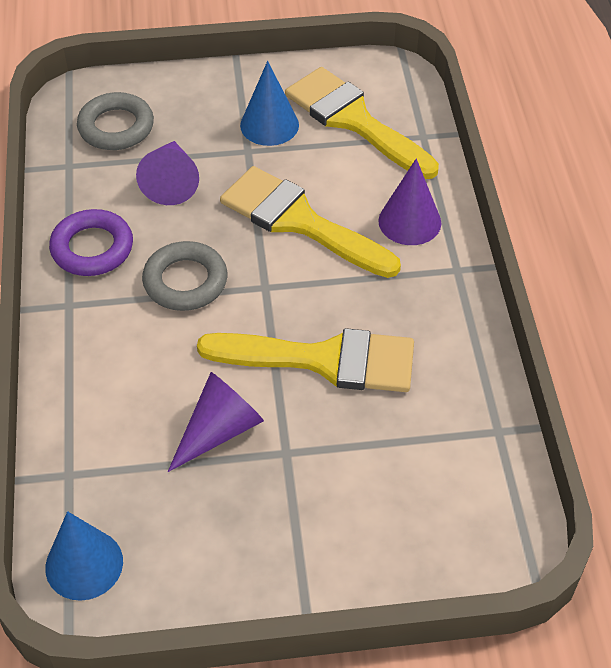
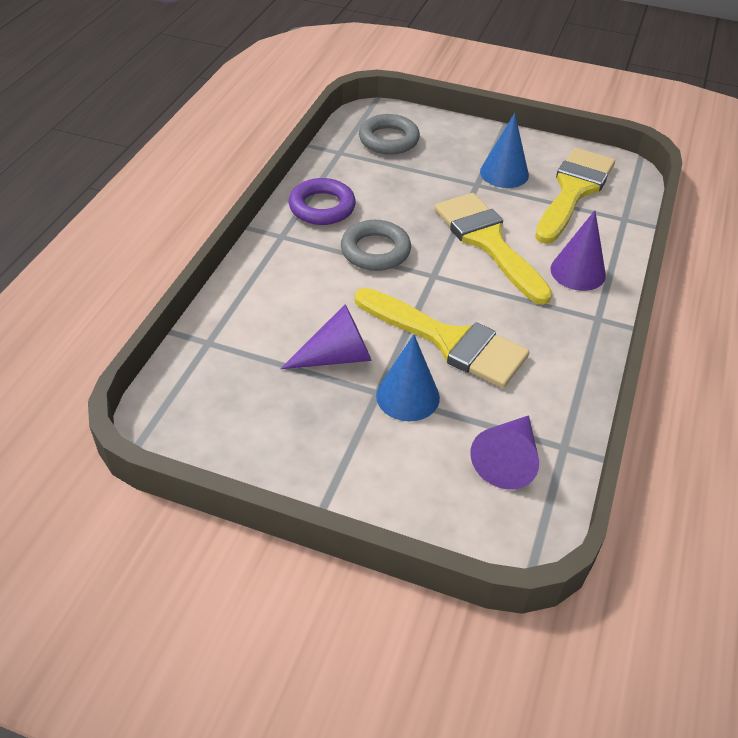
camera: 25 degrees right, 5 degrees down
(84, 564) = (178, 405): blue cone -> blue cone (407, 396)
(171, 181) = (406, 185): purple cone -> purple cone (508, 460)
(354, 120) = (573, 191): yellow brush -> yellow brush turned 45 degrees clockwise

